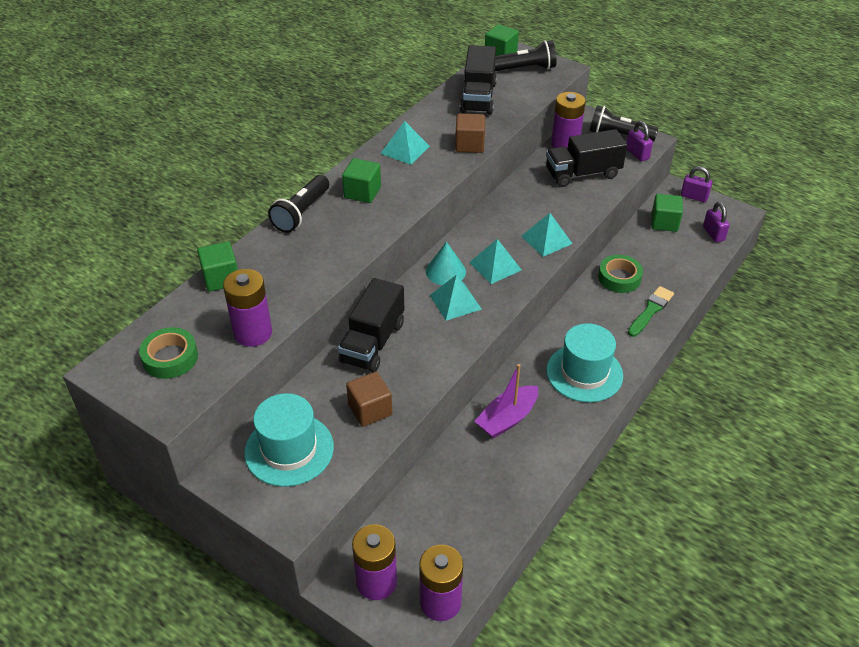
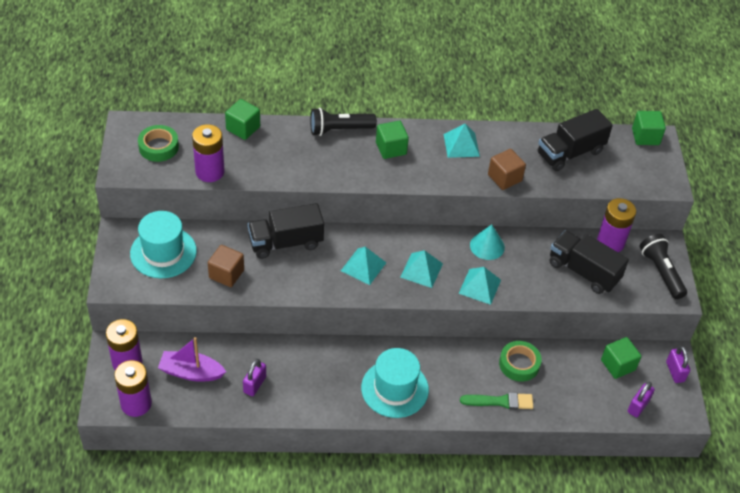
camera: 50 degrees right, 5 degrees up
(445, 271) = (389, 245): turquoise cone -> turquoise cone (487, 246)
(507, 419) = (312, 363): purple boat -> purple boat (191, 372)
(525, 69) = (641, 161): black flashlight -> none
(637, 154) = (648, 296): purple padlock -> purple padlock (255, 384)

